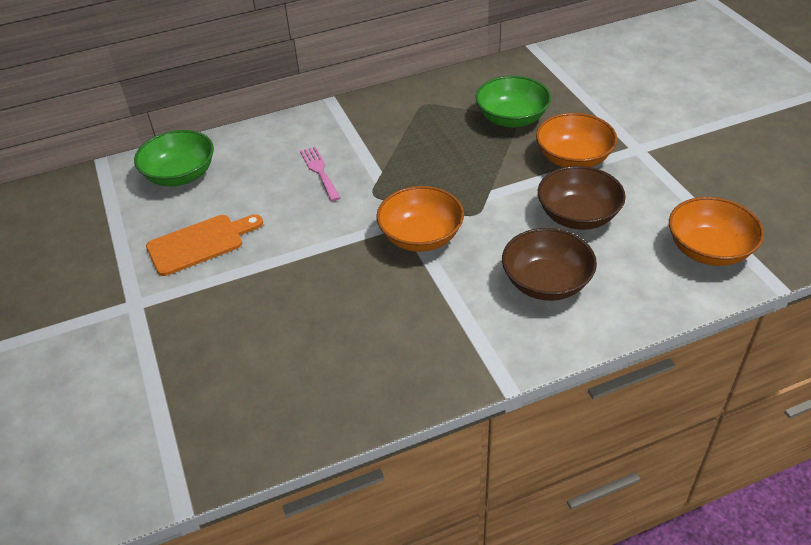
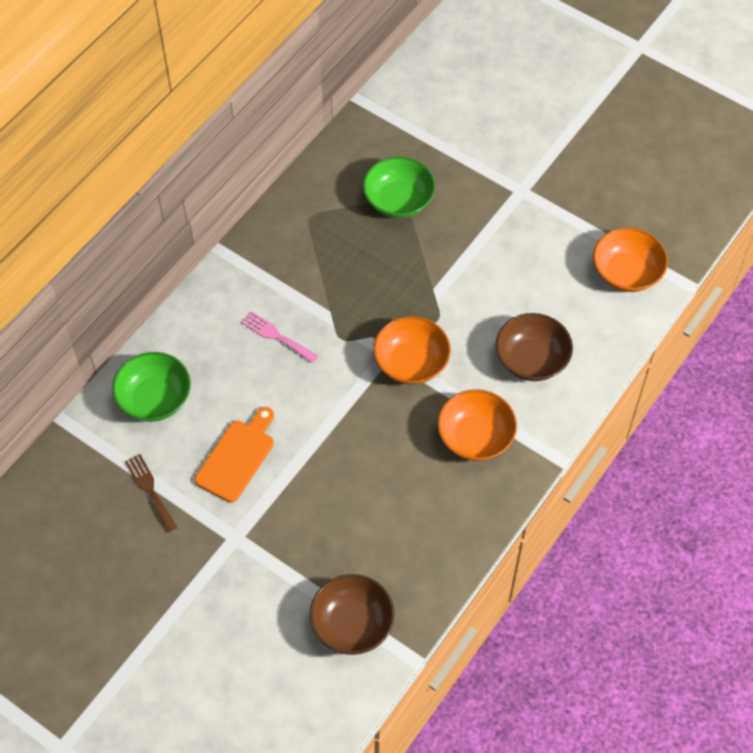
camera: 35 degrees left, 15 degrees up
(108, 236) = (150, 490): none -> brown fork
(573, 158) = (477, 224): orange bowl -> orange bowl (475, 437)
(578, 216) = (516, 284): brown bowl -> brown bowl (352, 624)

